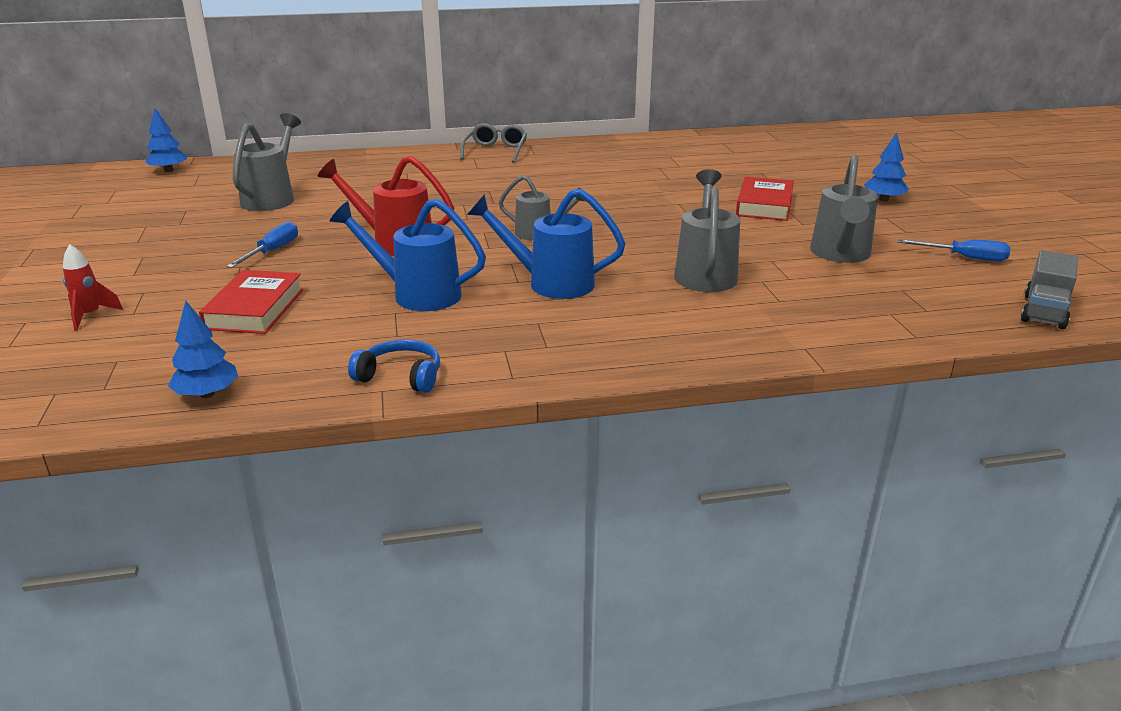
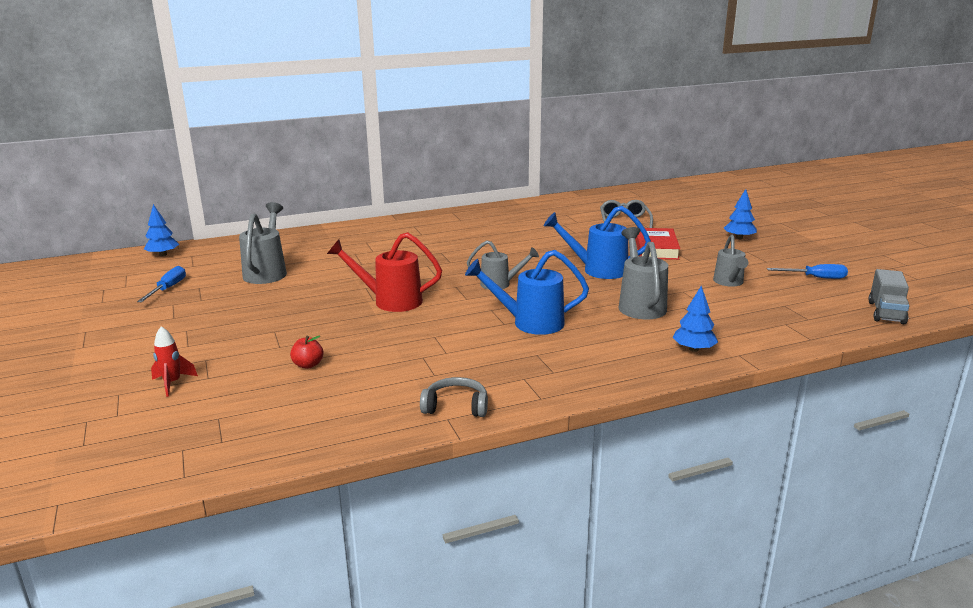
camera: 10 degrees left, 5 degrees down
(207, 394) = (310, 436): blue tree -> blue tree (693, 349)
(255, 309) = (308, 365): red book -> red apple
(272, 251) = (294, 316): blue screwdriver -> blue screwdriver (168, 288)
(401, 376) = (456, 406): blue headphones -> grey headphones
(417, 294) = (432, 341): blue watering can -> blue watering can (598, 270)
(495, 151) = (428, 219): grey glasses -> grey glasses (624, 222)
(840, 254) = (729, 282): grey watering can -> grey watering can, size x0.66

